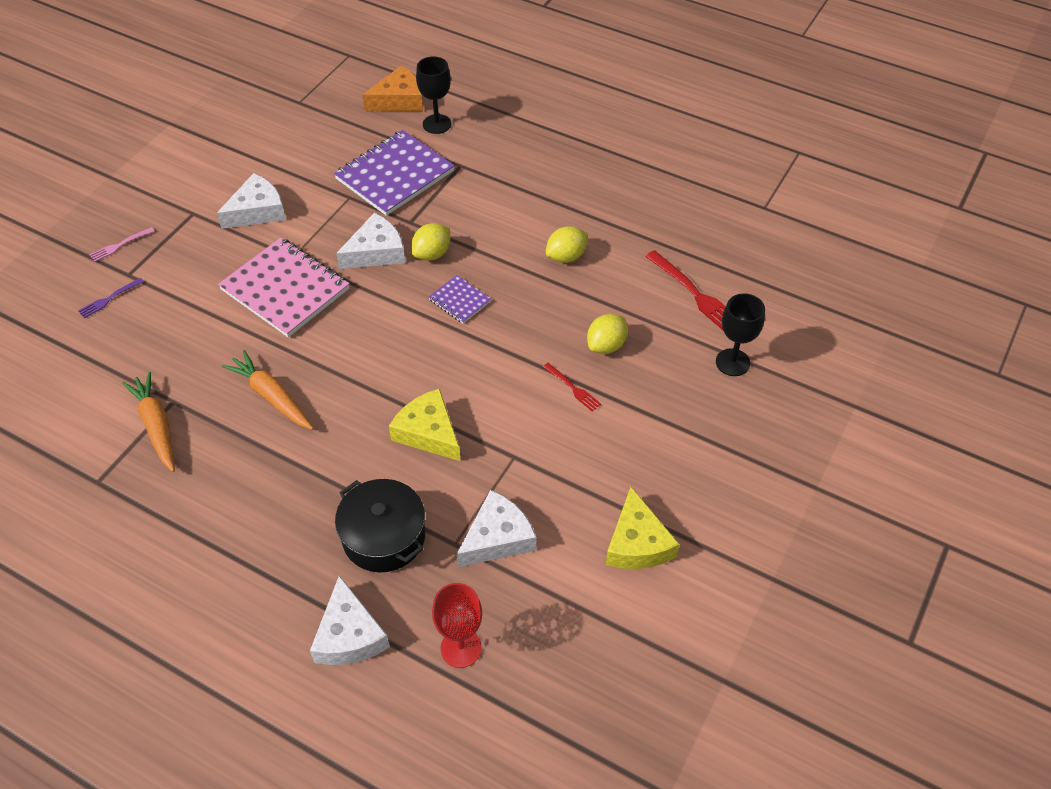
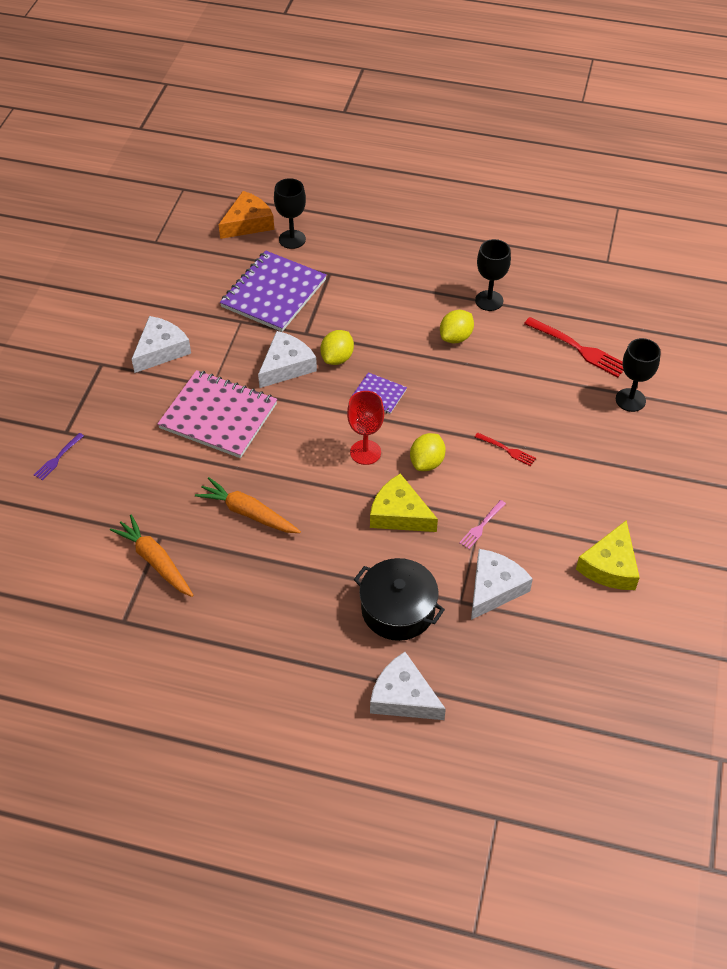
camera: 15 degrees left, 0 degrees up
(120, 245) = (45, 407): pink fork -> pink fork (482, 526)
(349, 635) = (403, 697): white cheese -> white cheese turned 150 degrees clockwise
(461, 648) = (500, 684): red goblet -> red goblet (365, 452)
(606, 345) = (520, 407): yellow lemon -> yellow lemon (427, 462)
(618, 225) = (489, 300): none -> black goblet
(637, 543) = (610, 566): yellow cheese -> yellow cheese turned 45 degrees clockwise

